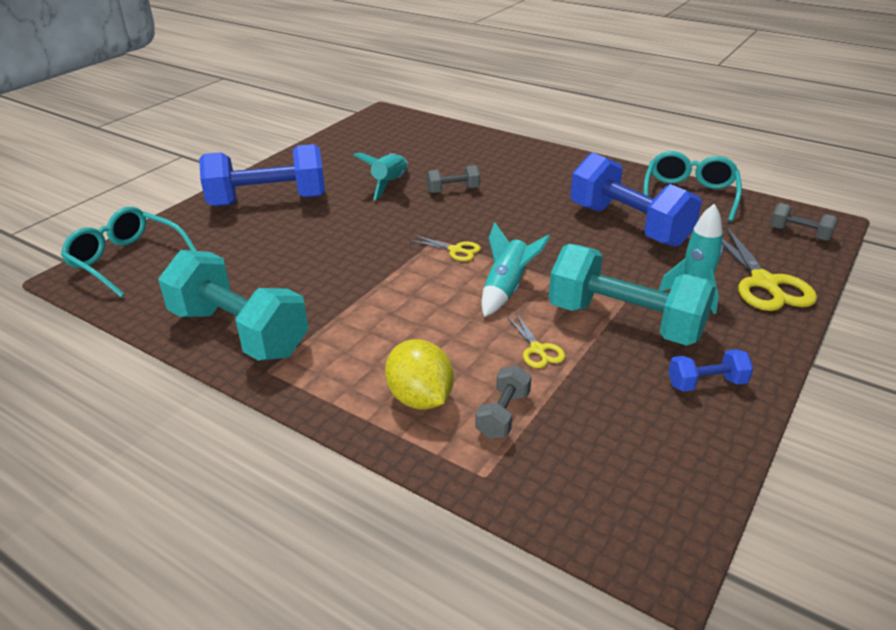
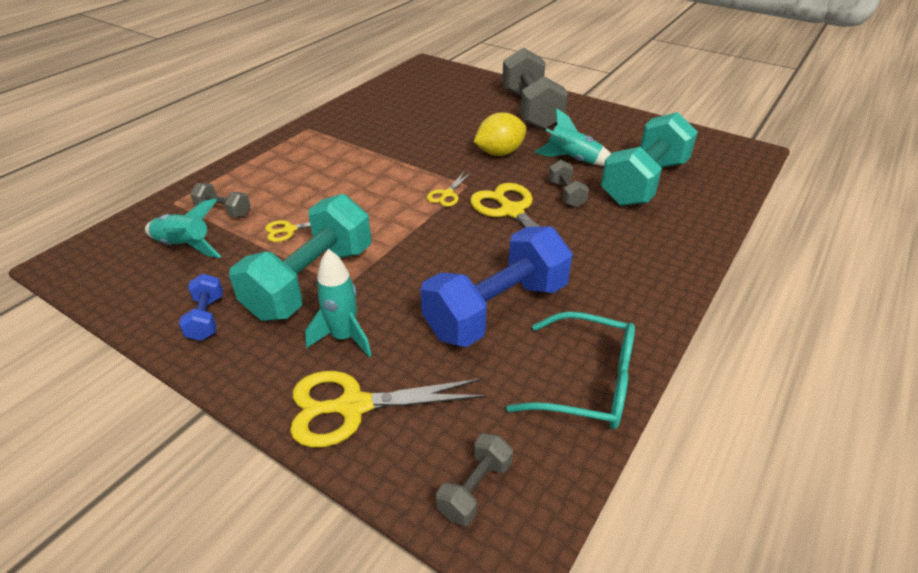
camera: 90 degrees right, 5 degrees up
(126, 260) = (443, 74): turquoise glasses -> none
(239, 332) = (351, 116): turquoise dumbbell -> turquoise dumbbell (644, 182)
(268, 201) = (531, 109): blue dumbbell -> grey dumbbell
(420, 398) = (256, 179): yellow lemon -> yellow lemon (499, 153)
(485, 216) = (512, 211): none -> yellow scissors
(506, 289) = (379, 219): turquoise rocket -> turquoise rocket (185, 246)

